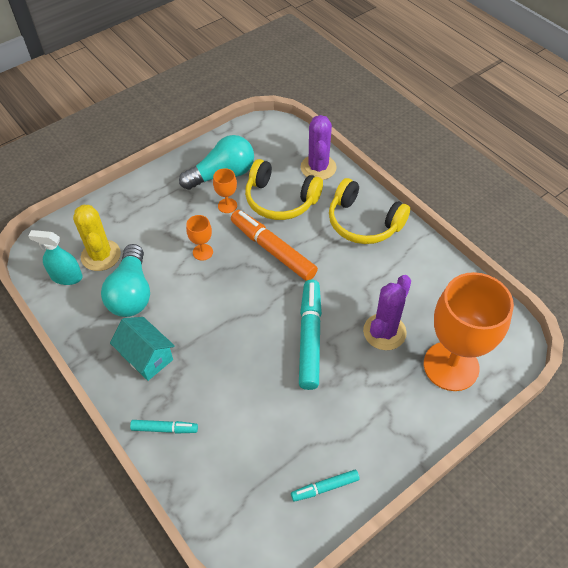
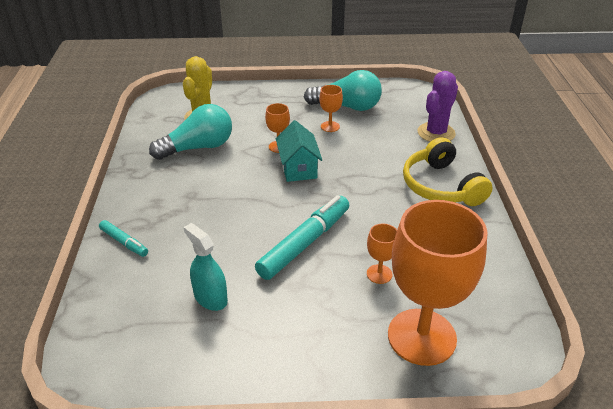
camera: 35 degrees right, 15 degrees down
(66, 277) = (166, 119): turquoise spray bottle -> turquoise spray bottle (210, 298)
(131, 293) = (198, 147): turquoise light bulb -> turquoise light bulb turned 150 degrees counterclockwise
(146, 357) = (164, 191): turquoise house -> turquoise house (298, 168)
(273, 250) = (337, 169): orange marker -> none
(280, 200) = (379, 140): yellow headphones -> none
(325, 487) = (199, 360): turquoise marker -> none
(384, 332) = (379, 274): purple cactus -> orange goblet

